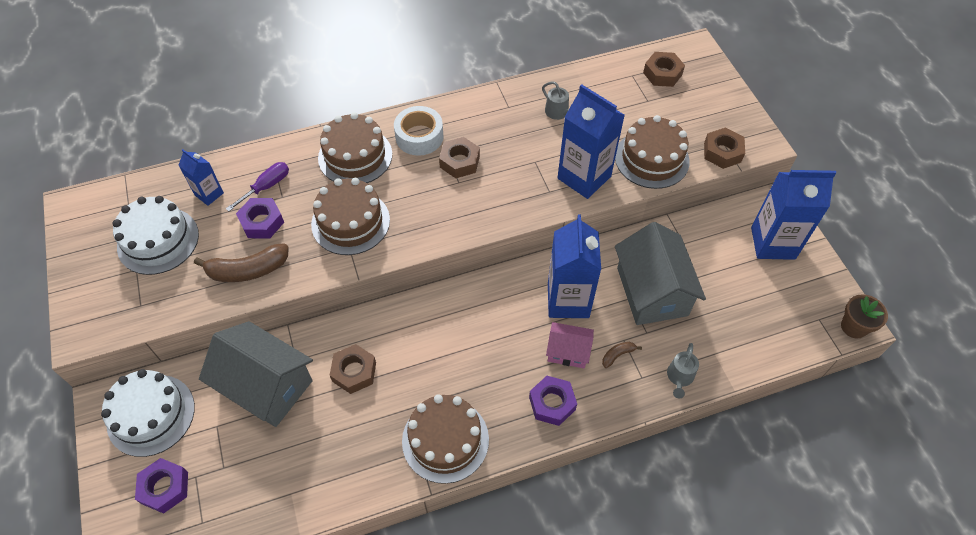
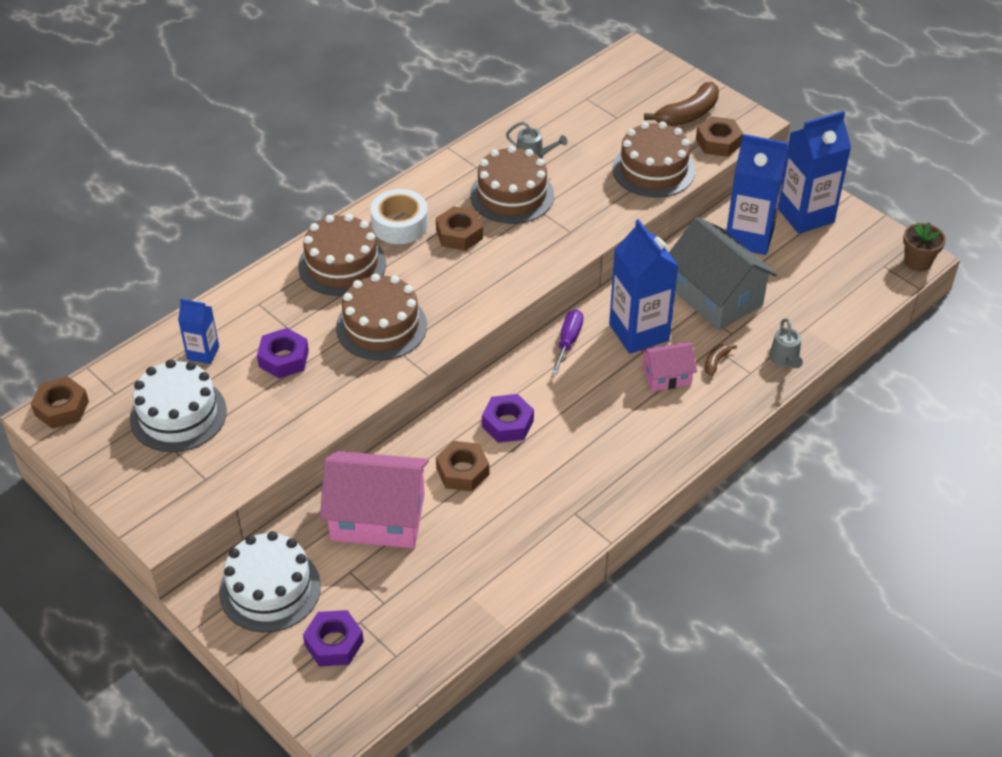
camera: 25 degrees left, 10 degrees down
(247, 270) = (301, 406): brown banana -> brown banana (687, 115)
(266, 186) = (264, 325): purple screwdriver -> purple screwdriver (568, 341)
(266, 386) = (378, 517): grey house -> pink house
(445, 440) = (595, 493): brown cake -> brown cake (512, 195)
(552, 403) = (678, 425): purple nut -> purple nut (507, 423)
(584, 177) = (597, 207): blue carton -> blue carton (749, 237)
(662, 73) = (616, 87): brown nut -> brown nut (61, 408)

